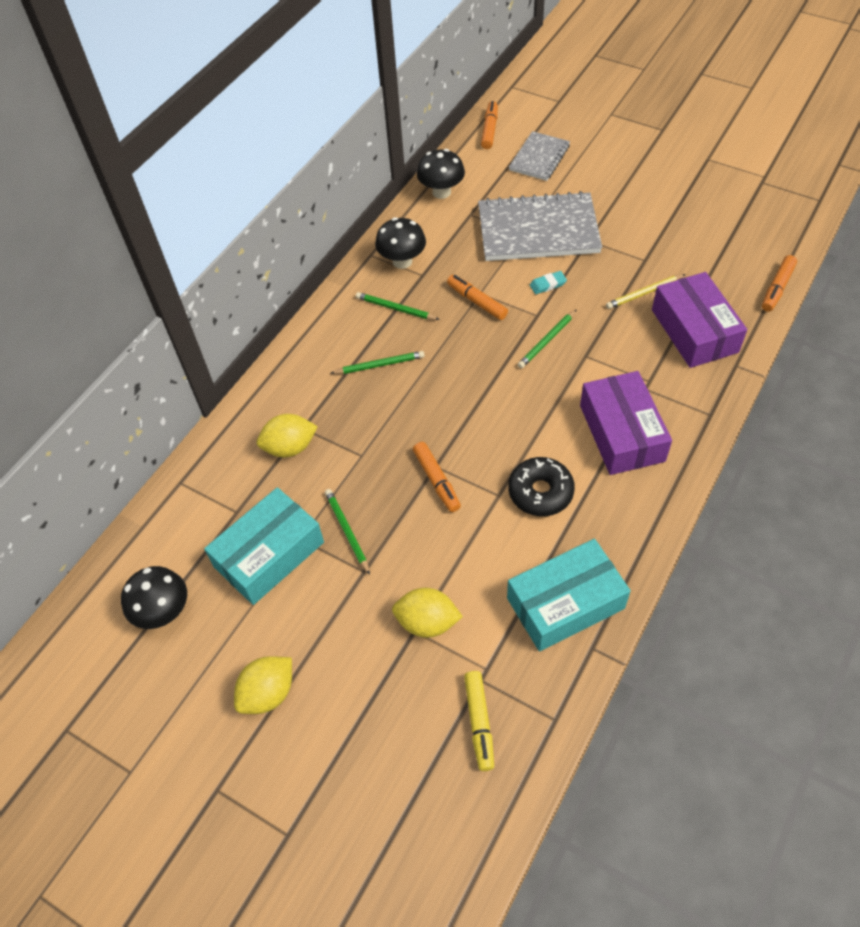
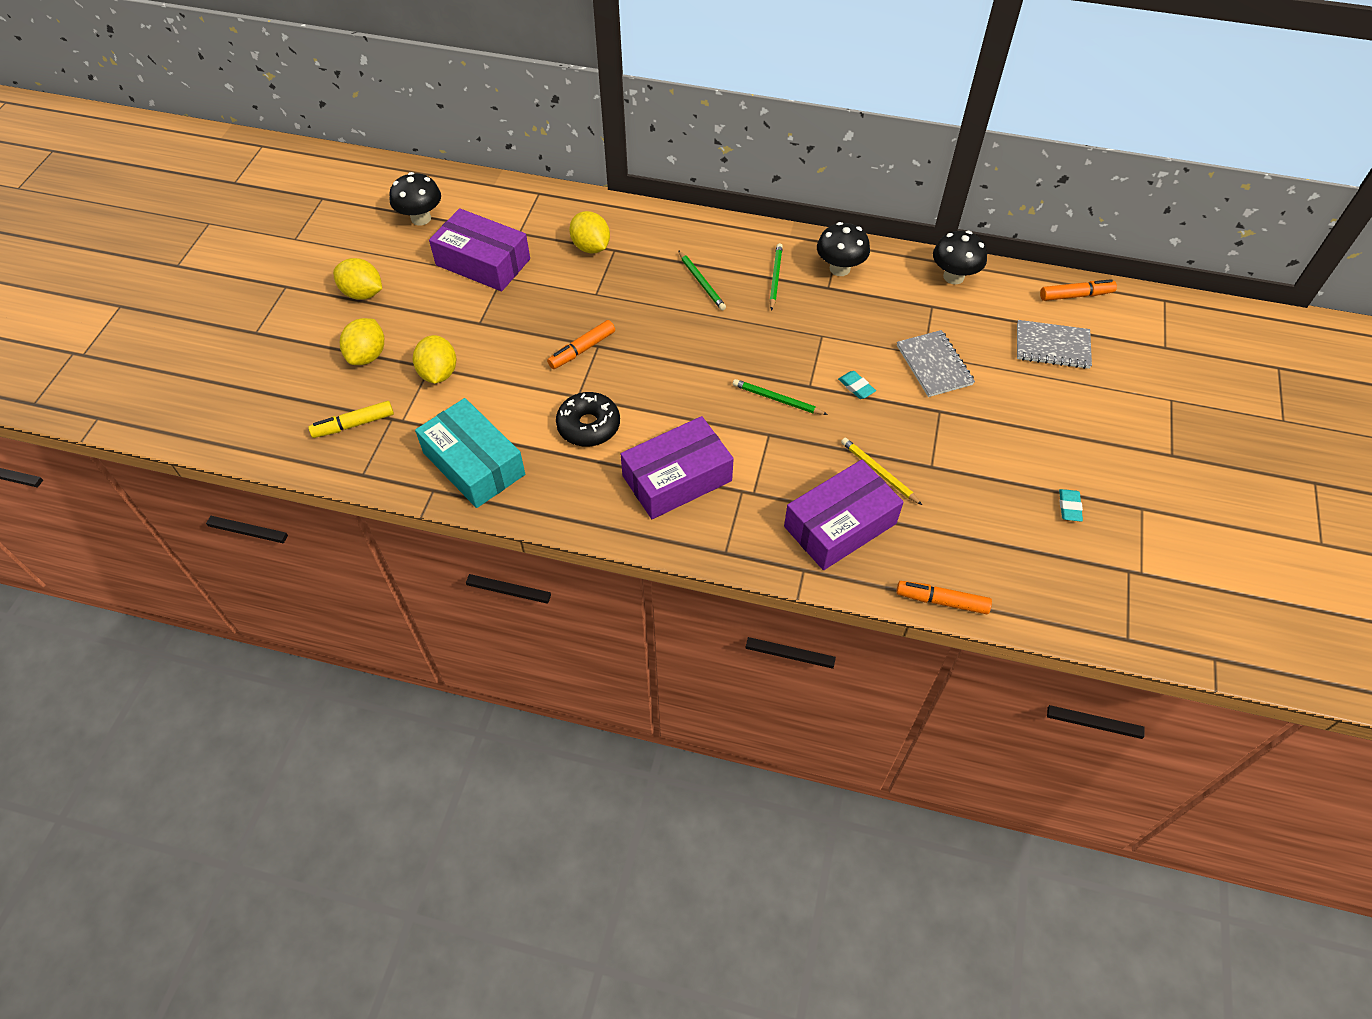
camera: 70 degrees right, 0 degrees up
(269, 554) = (483, 262): turquoise box -> purple box
(347, 531) = (515, 303): green pencil -> none
(375, 697) = (367, 355): none -> yellow lemon
(477, 302) = (808, 335): orange marker -> none
(538, 230) = (934, 365): grey notebook -> grey notebook, size x0.56
(700, 195) = (1069, 507): none -> turquoise eraser

